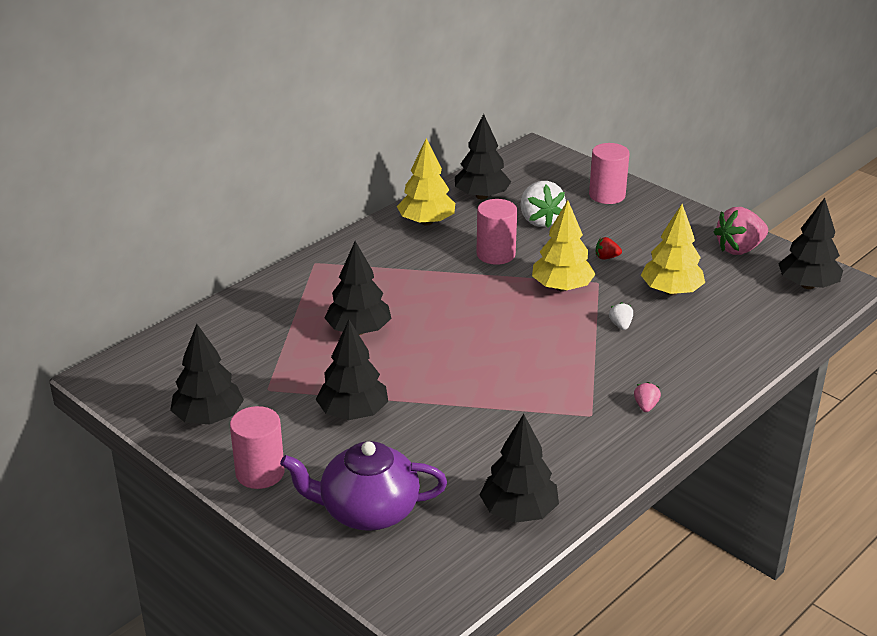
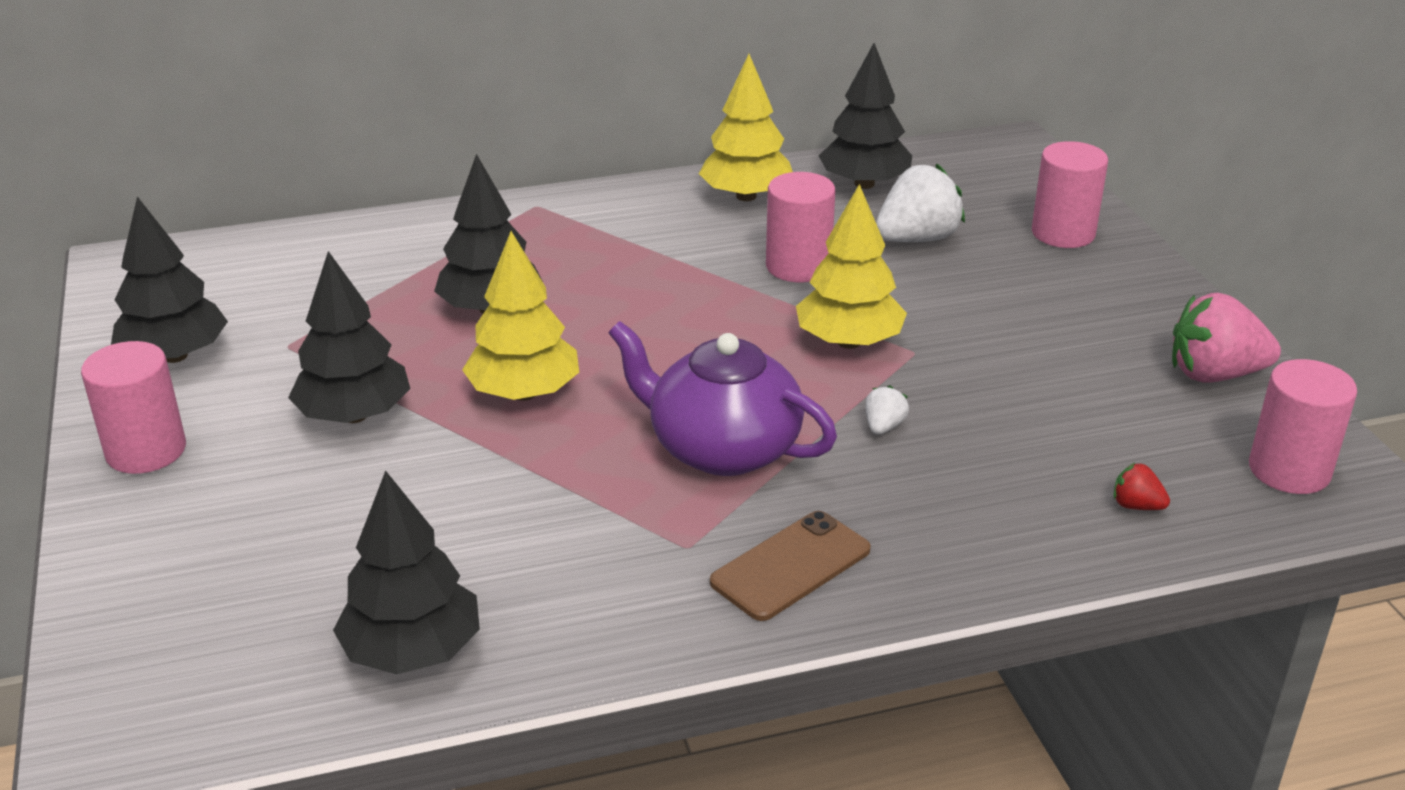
camera: 30 degrees right, 0 degrees up
(367, 511) = (211, 559): purple teapot -> purple teapot (722, 448)
(540, 220) = (917, 239): white strawberry -> white strawberry turned 135 degrees counterclockwise
(606, 257) = (967, 320): red strawberry -> red strawberry (1136, 506)
(646, 406) = (791, 566): pink strawberry -> brown phone
(671, 291) = (1023, 402): yellow tree -> yellow tree (524, 393)
(807, 285) = (1289, 470): black tree -> pink cylinder

